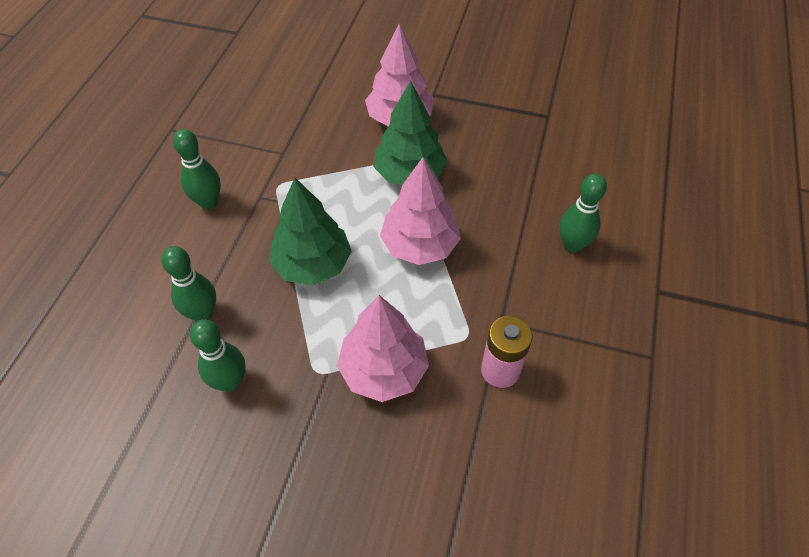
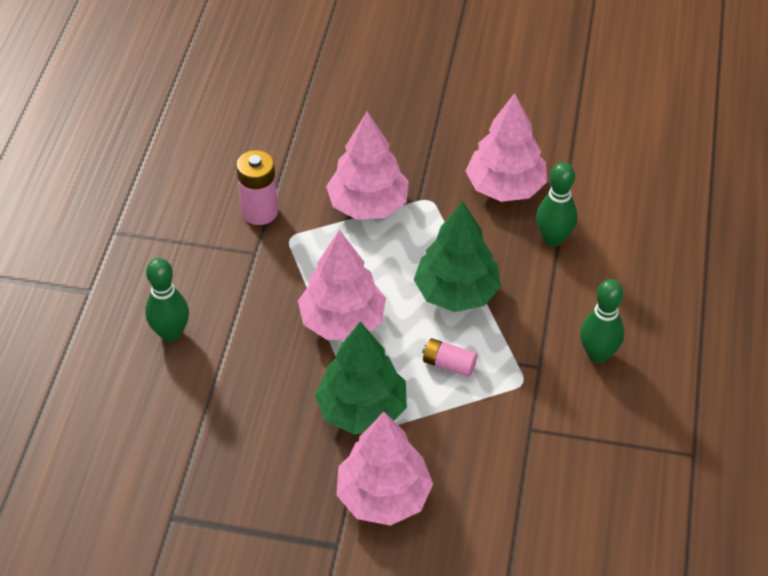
camera: 175 degrees right, 5 degrees down
(230, 382) = (505, 187): green bowling pin -> pink tree
(334, 203) = (449, 364): none -> pink battery

